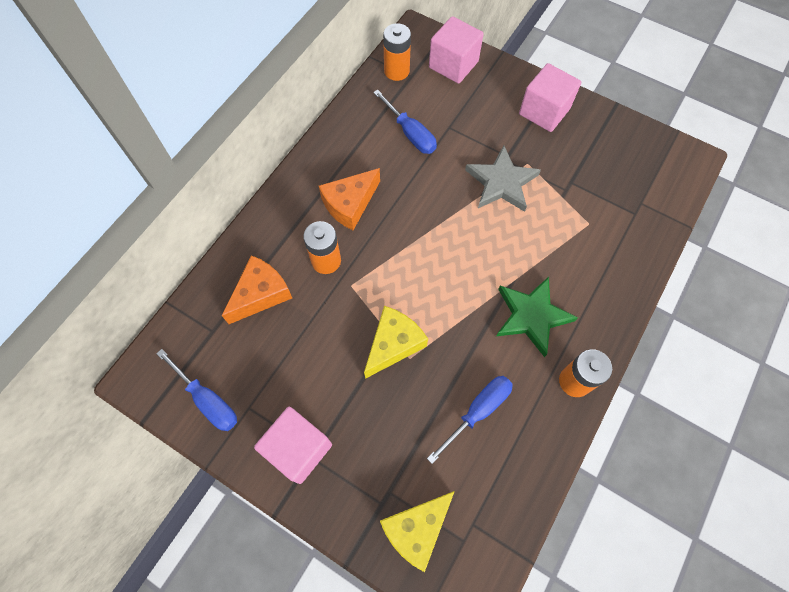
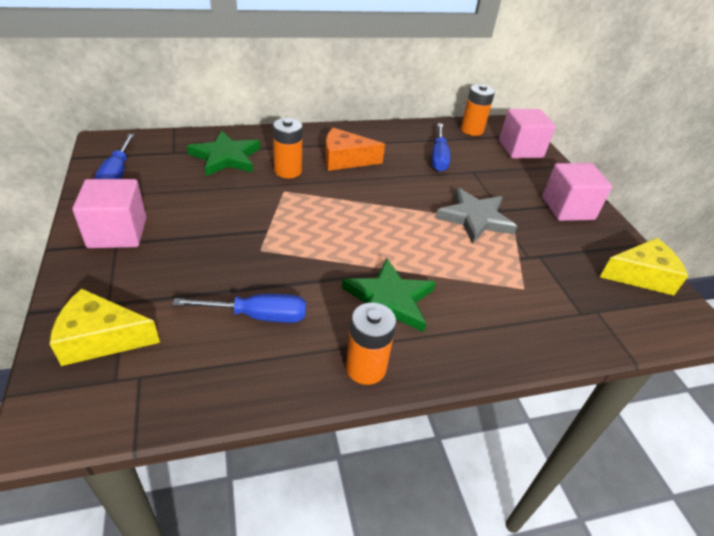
camera: 40 degrees right, 25 degrees down
(261, 294) = (226, 157): orange cheese -> green star
(393, 344) = (262, 235): yellow cheese -> yellow cheese (641, 276)

